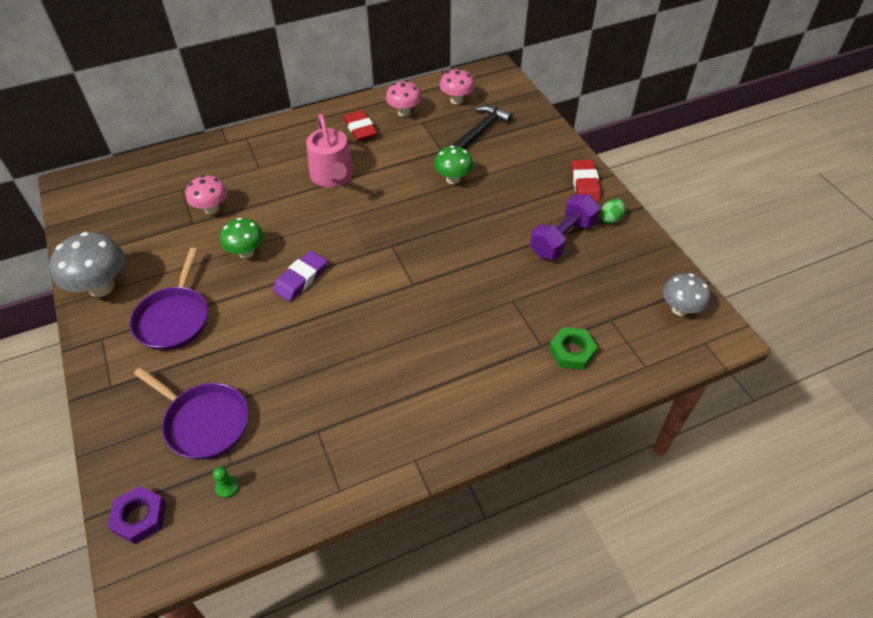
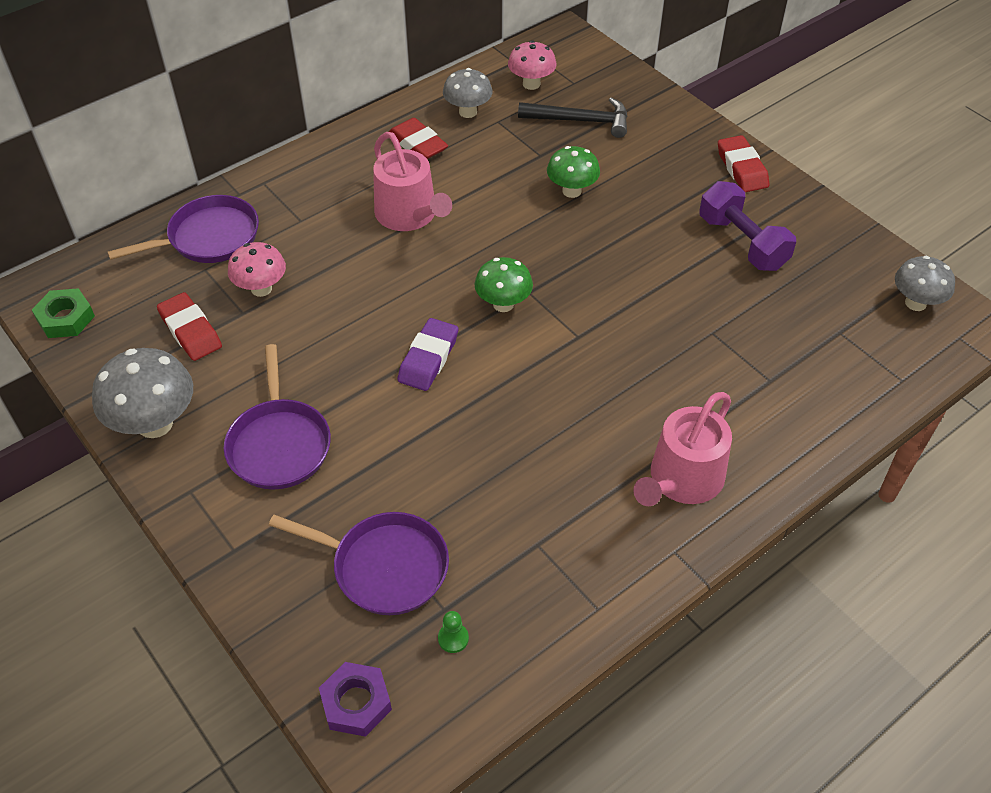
camera: 15 degrees left, 0 degrees up
(153, 229) = (190, 331): none -> red eraser
(194, 168) = (209, 238): none -> purple pan
(246, 252) = (338, 338): green mushroom -> green mushroom (503, 304)
(404, 112) = (468, 112): pink mushroom -> grey mushroom
(443, 406) = (682, 480): none -> pink watering can
(480, 131) = (581, 121): black hammer -> black hammer turned 75 degrees clockwise
(562, 238) = (742, 243): purple dumbbell -> purple dumbbell turned 60 degrees counterclockwise
(571, 351) = (809, 380): green nut -> green nut (65, 318)
(610, 219) = (791, 207): green egg -> none

